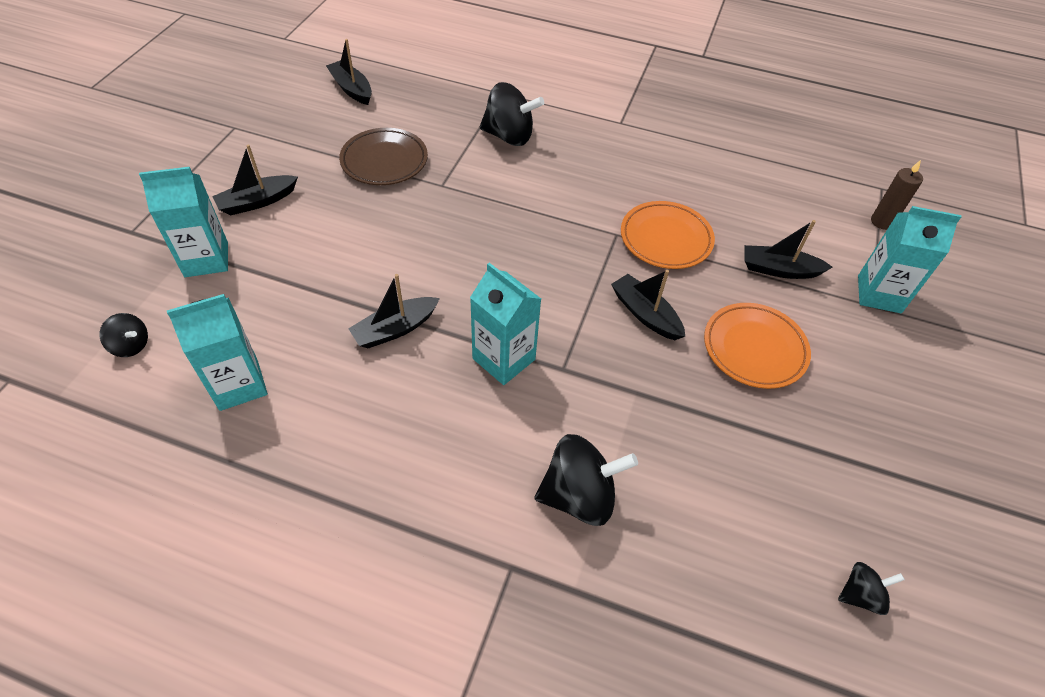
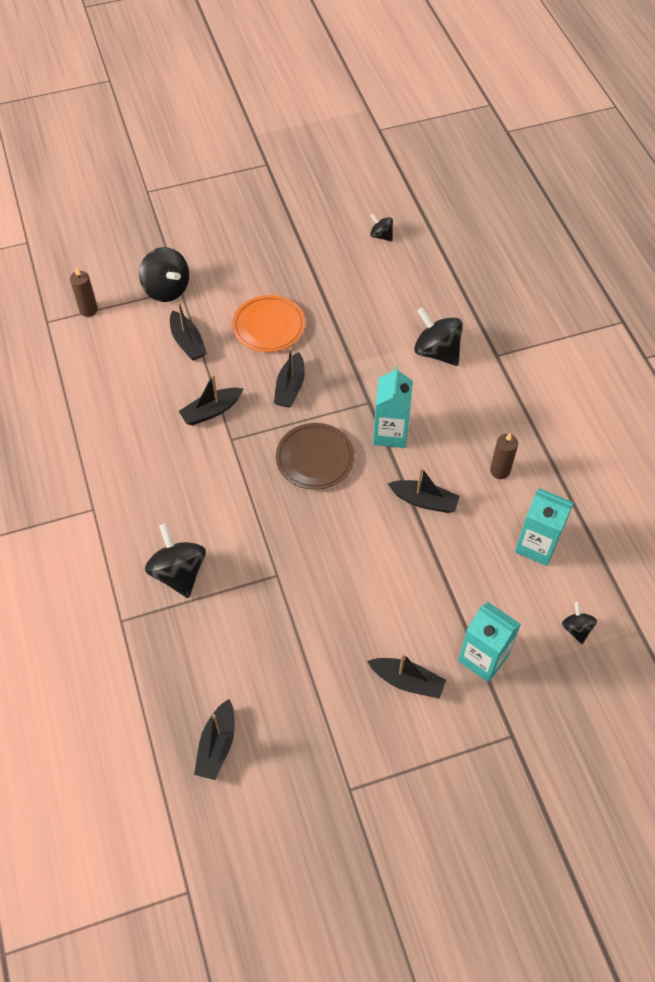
camera: 125 degrees left, 5 degrees up
(353, 424) = (500, 471): none -> brown candle
(384, 161) = (286, 635): brown plate -> brown plate (315, 459)
(665, 239) = (211, 411): orange plate -> black boat
(879, 294) = (166, 289): turquoise carton -> black spinning top

